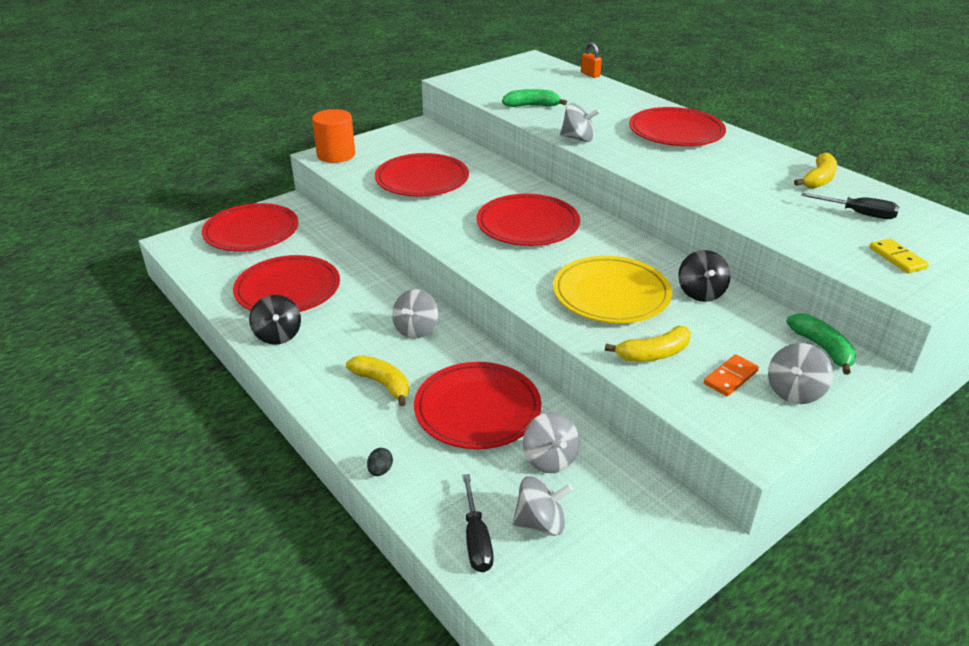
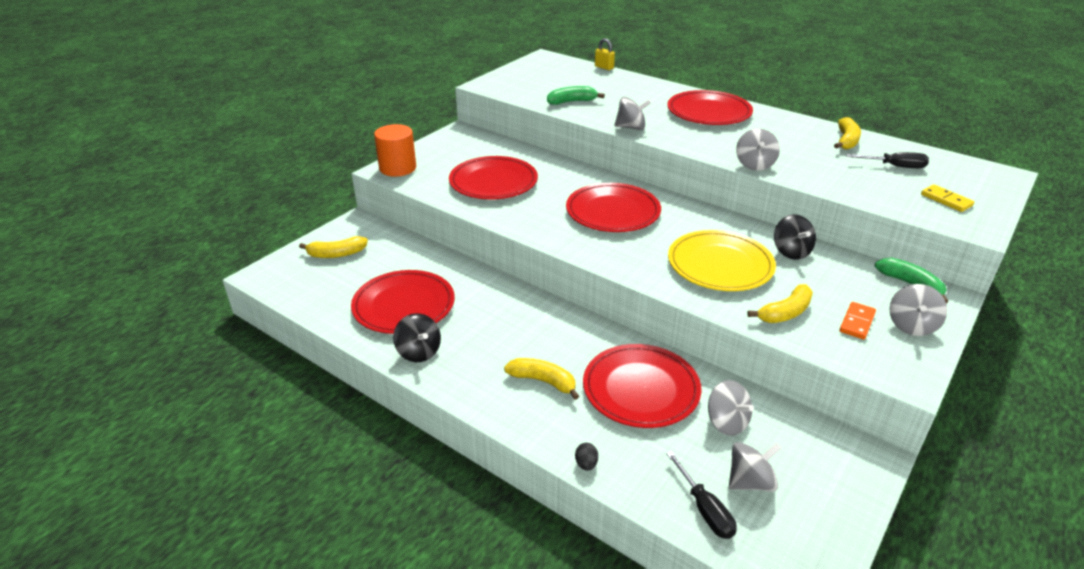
camera: 15 degrees left, 0 degrees up
(251, 232) = (336, 254): red plate -> yellow banana
(416, 329) = (545, 324): grey spinning top -> grey spinning top (754, 164)
(590, 74) = (604, 67): orange padlock -> yellow padlock

